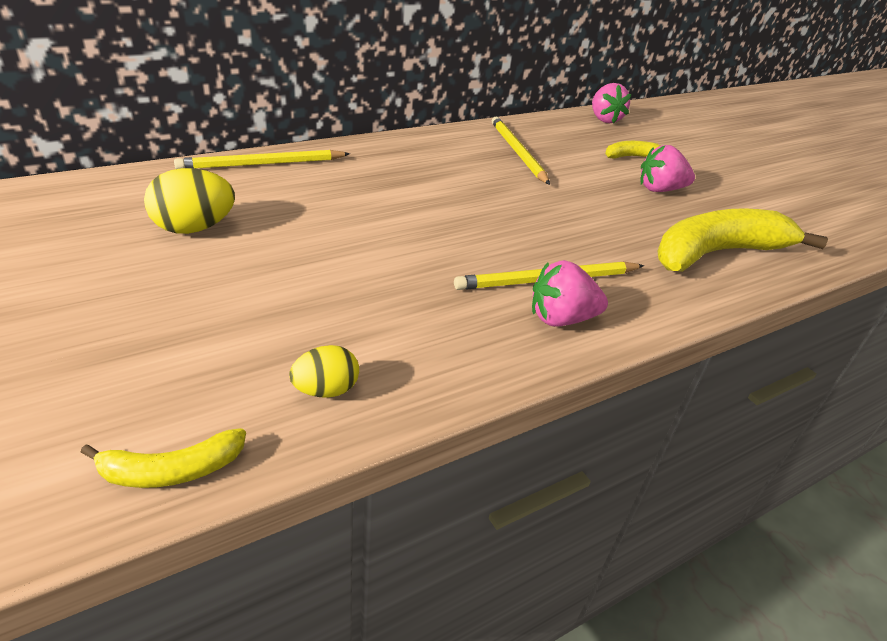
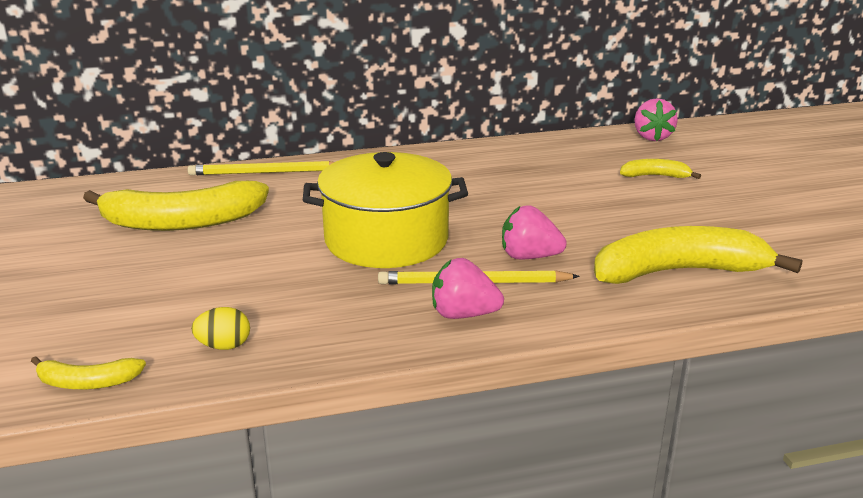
camera: 20 degrees right, 10 degrees down
(194, 228) = (181, 222): yellow egg -> yellow banana
(433, 236) = (386, 240): none -> yellow pot
(517, 152) = (525, 168): yellow pencil -> none
(660, 190) = (662, 209): pink strawberry -> pink strawberry (529, 257)

